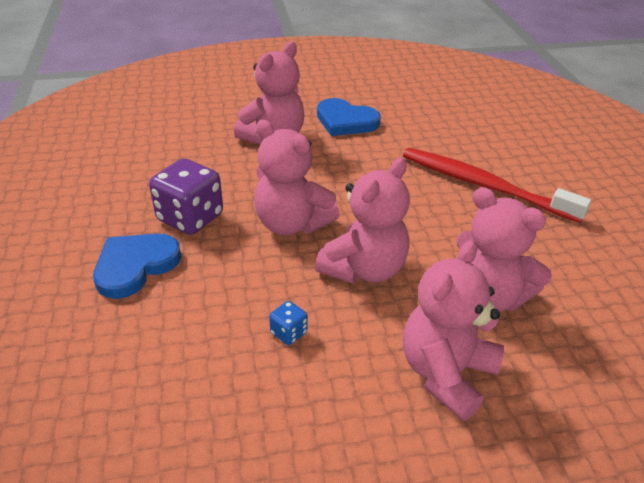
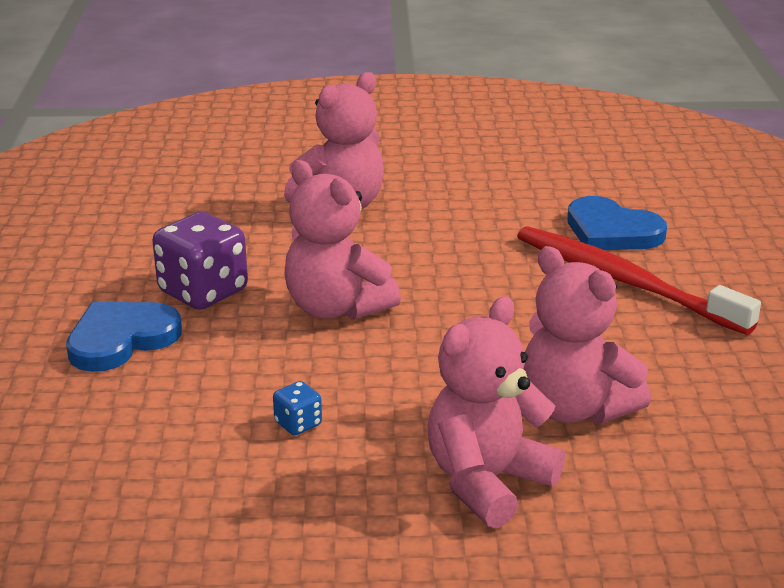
camera: 10 degrees right, 10 degrees down
(345, 121) = (451, 190): blue heart -> blue heart (611, 231)
(364, 269) = (418, 365): pink teddy bear -> none

